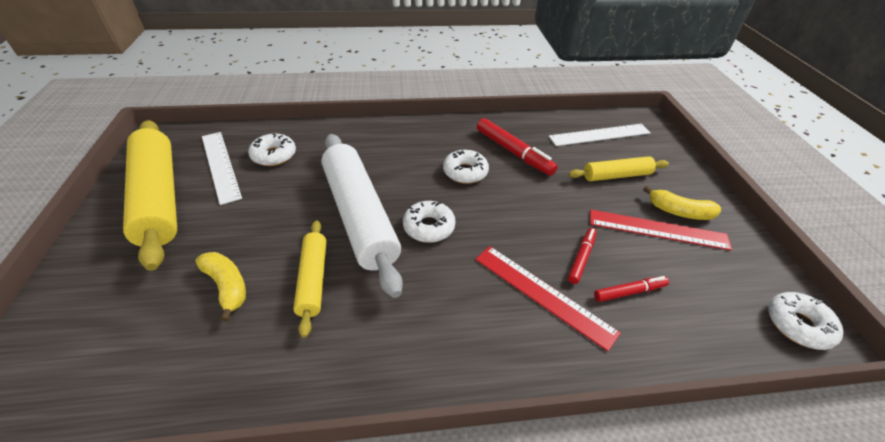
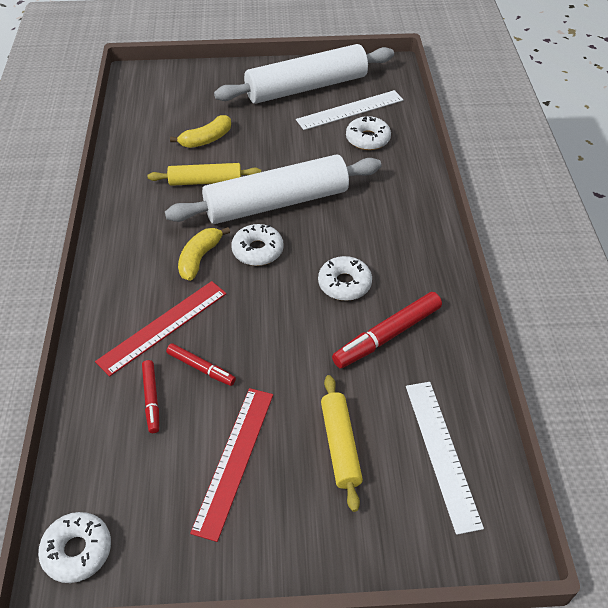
camera: 95 degrees right, 5 degrees up
(158, 197) = (306, 87): yellow rolling pin -> white rolling pin
(679, 212) = (264, 499): yellow banana -> yellow banana (199, 258)

